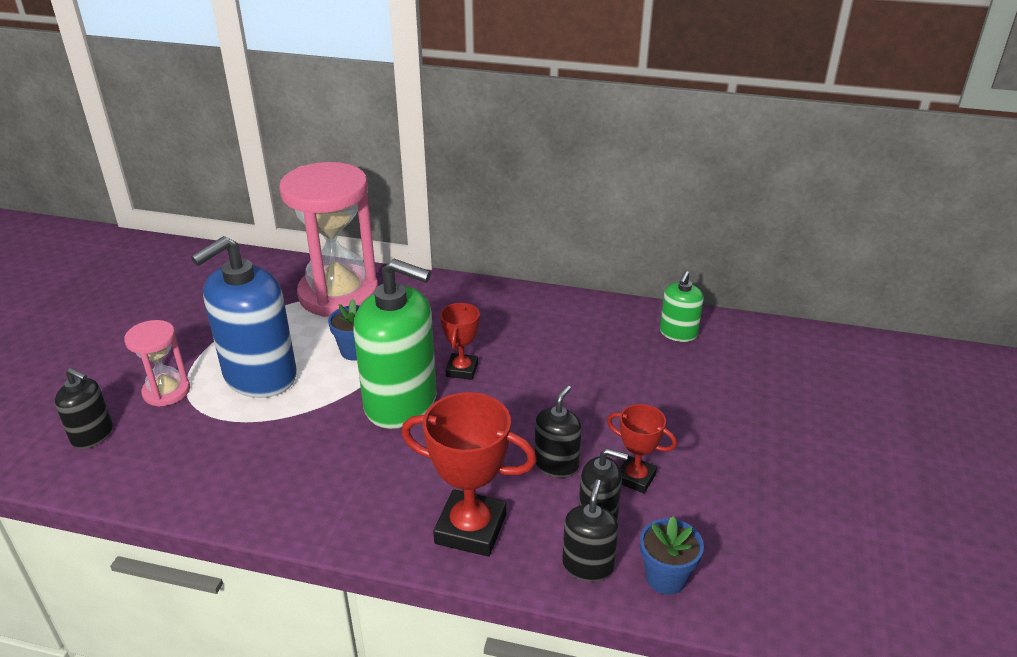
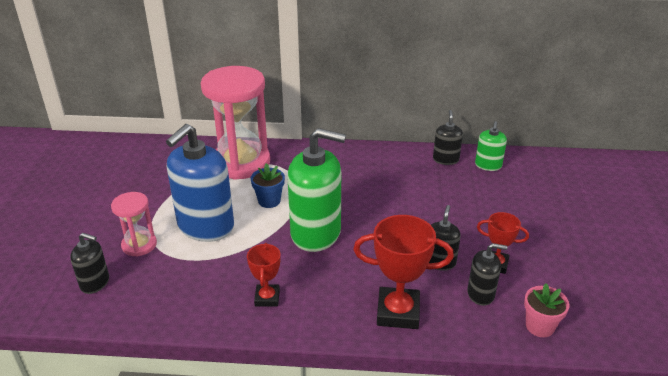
camera: 10 degrees left, 0 degrees up
(462, 370) = (350, 206): red trophy -> red trophy (267, 298)
(588, 565) = (486, 326): black soap dispenser -> black soap dispenser (445, 159)
(665, 577) = (539, 326): blue flower pot -> pink flower pot

